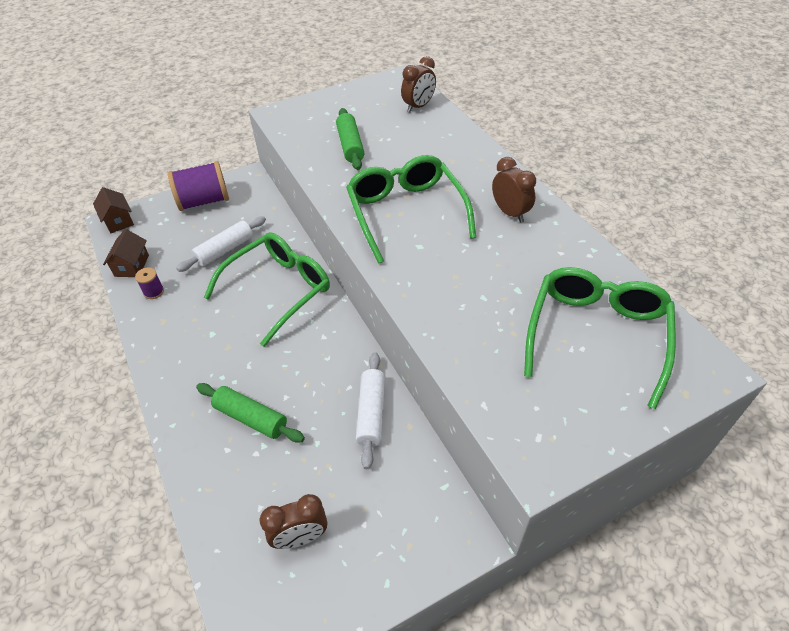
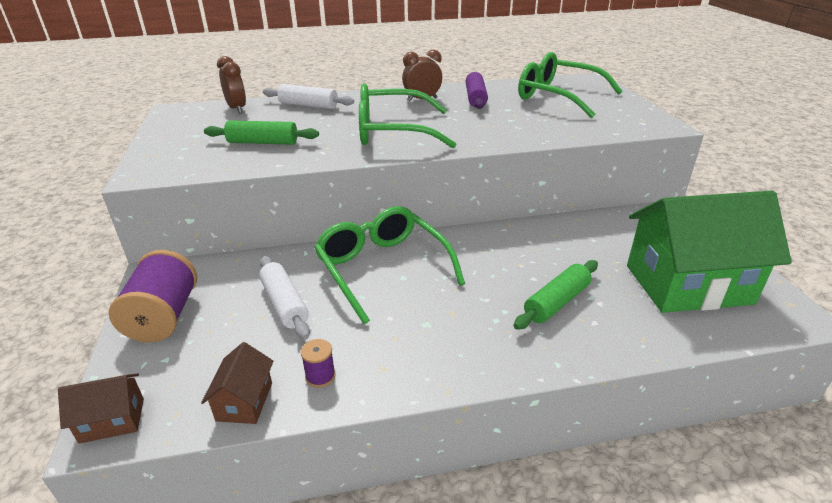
camera: 75 degrees left, 15 degrees down
(132, 265) = (244, 401): brown house -> brown house turned 75 degrees clockwise
(300, 537) = (687, 284): brown clock -> green house
(371, 413) = (561, 234): white rolling pin -> white rolling pin (308, 105)
(541, 255) = (475, 98): none -> purple rolling pin

